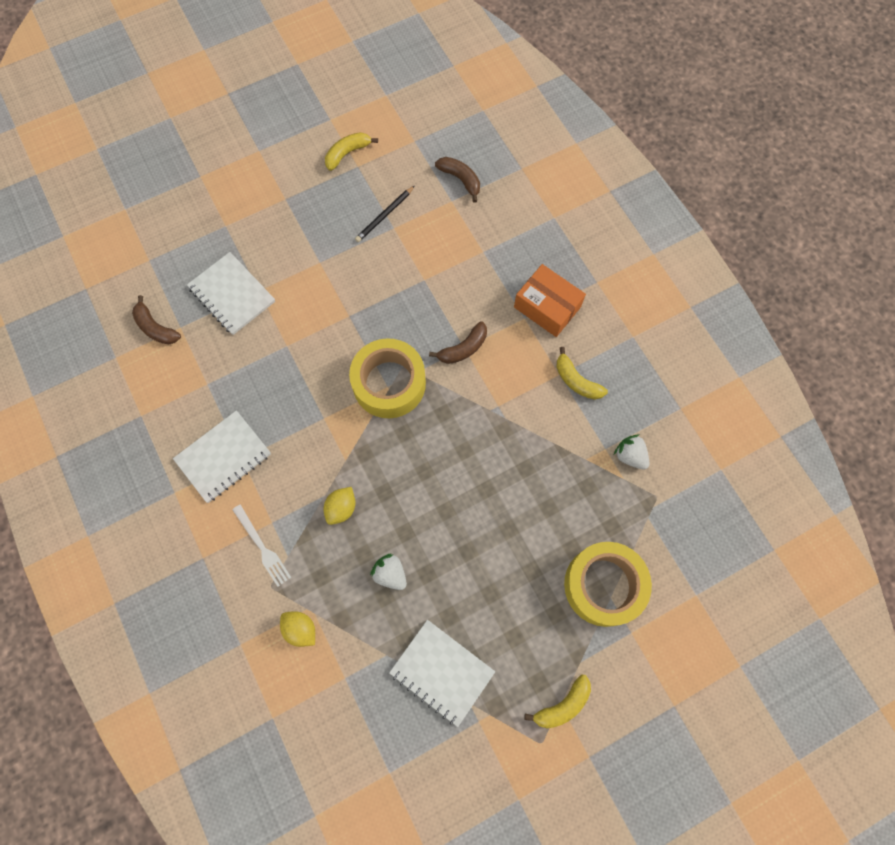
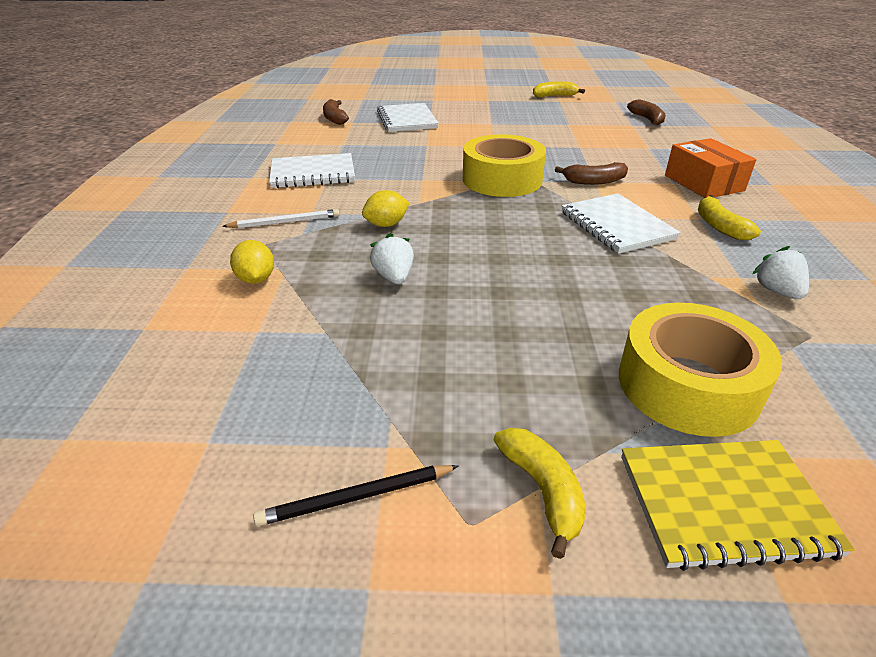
camera: 30 degrees right, 35 degrees down
(262, 547) = (285, 222): white fork -> white pencil
(385, 215) = (565, 119): black pencil -> black pencil (356, 497)
(442, 672) = (380, 374): white notebook -> white notebook (616, 225)
(562, 705) = (542, 490): yellow banana -> yellow banana turned 105 degrees counterclockwise
(641, 666) = (724, 505): none -> yellow notebook

